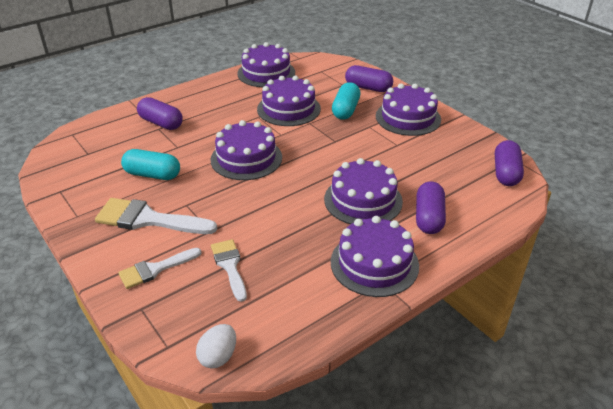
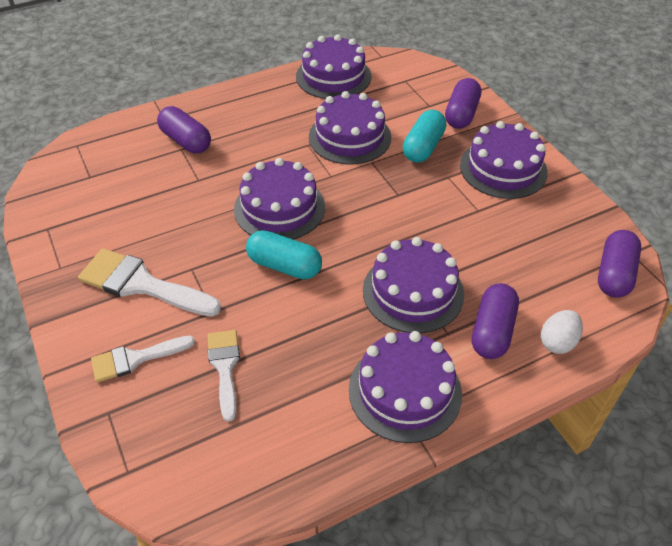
camera: 10 degrees right, 10 degrees up
(152, 175) = (160, 218): turquoise capsule -> turquoise capsule (284, 266)
(218, 356) = (184, 496): white egg -> white egg (557, 342)
(368, 88) = (461, 114): purple capsule -> purple capsule turned 75 degrees clockwise

